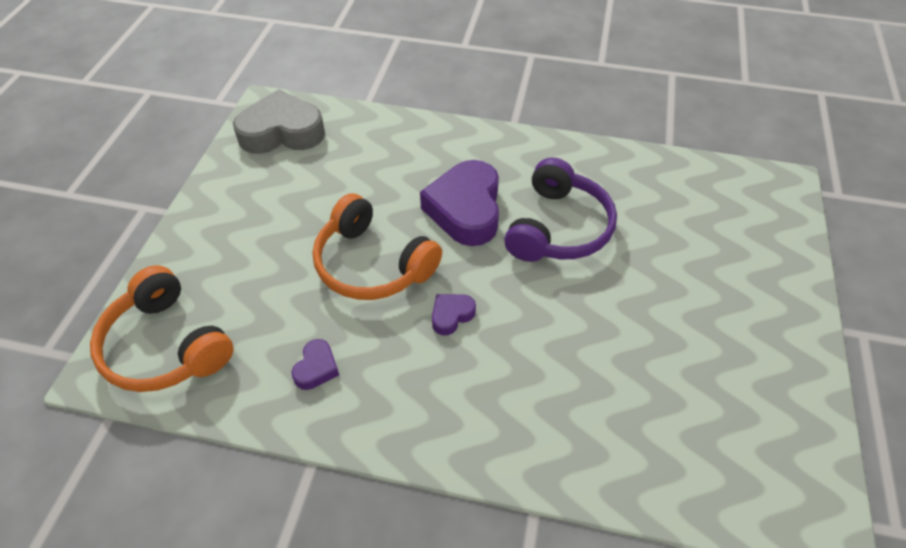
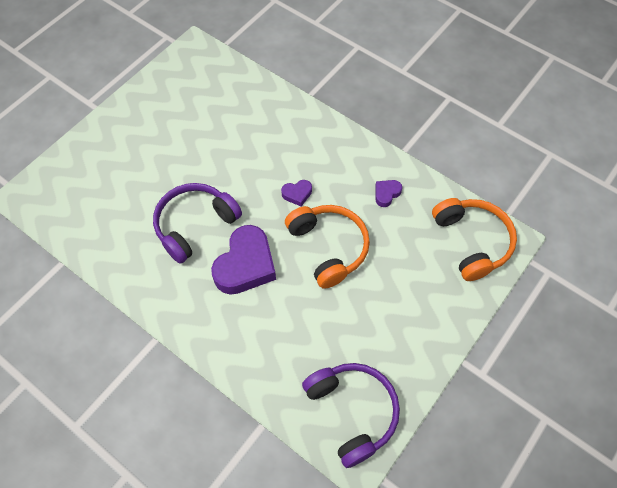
camera: 155 degrees left, 10 degrees up
(282, 132) = (352, 412): grey heart -> purple headphones

